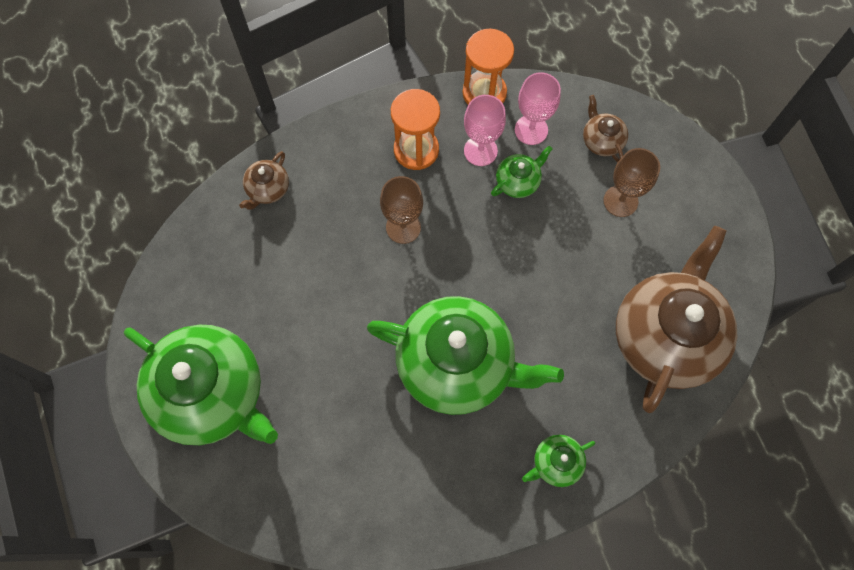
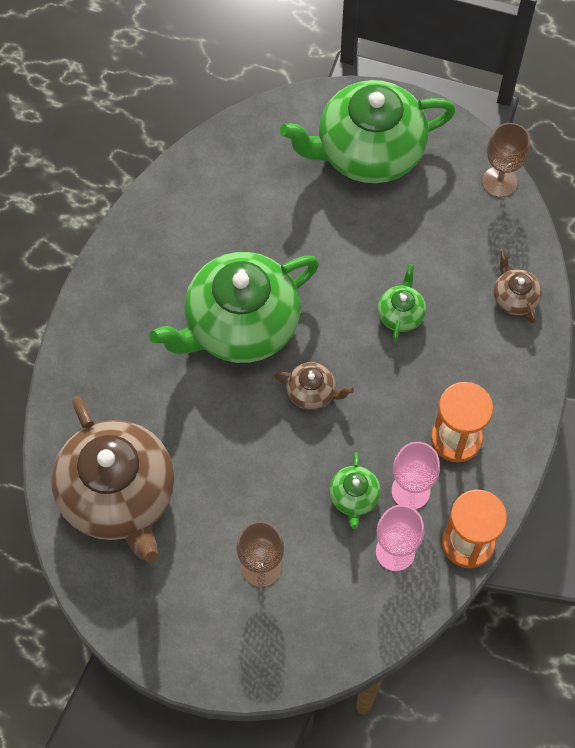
camera: 130 degrees right, 5 degrees down
(403, 227) = (390, 373): brown goblet -> brown goblet (499, 182)
(556, 463) = (106, 334): green teapot -> green teapot (400, 314)
(601, 141) = (332, 604): brown teapot -> brown teapot (312, 392)

